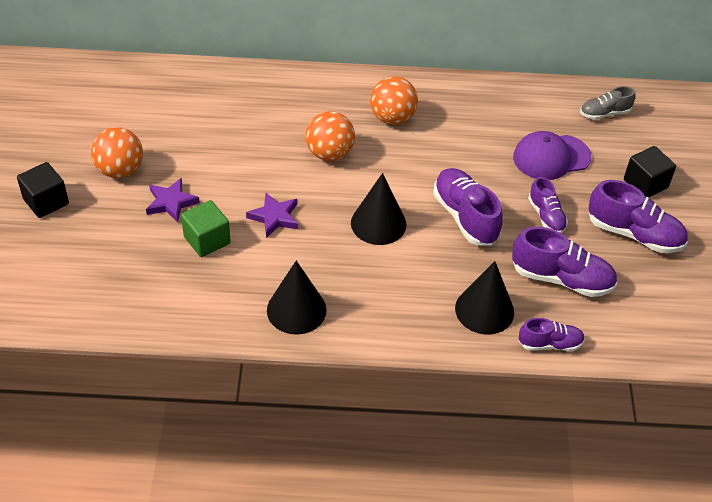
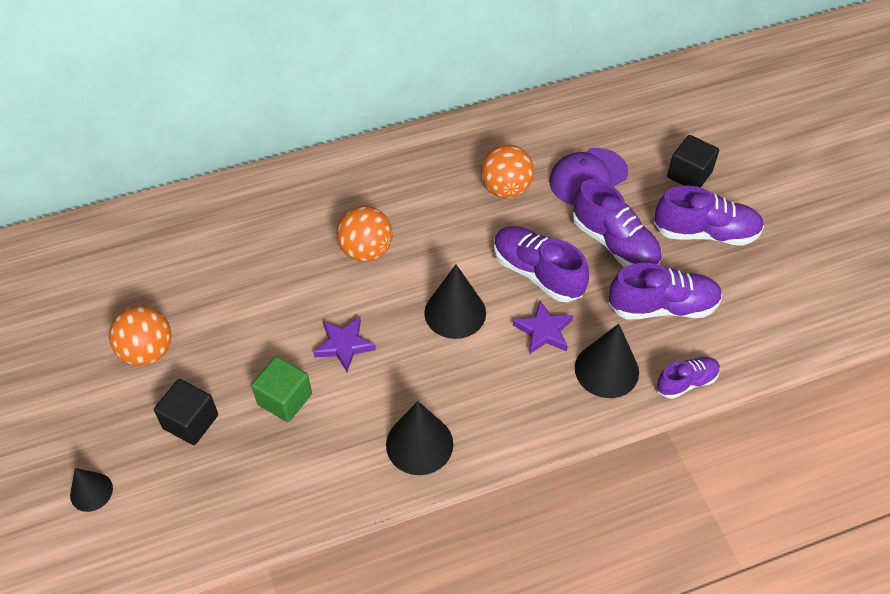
camera: 20 degrees left, 5 degrees up
(29, 253) = (91, 492): none -> black cone
(46, 201) = (80, 420): black cube -> black cube (190, 422)
(171, 202) = (223, 369): purple star -> purple star (544, 331)
(392, 118) = (411, 187): orange ball -> orange ball (506, 189)
(546, 216) = (614, 243): purple shoe -> purple shoe, size x1.67
(604, 113) = (615, 112): grey shoe -> none

